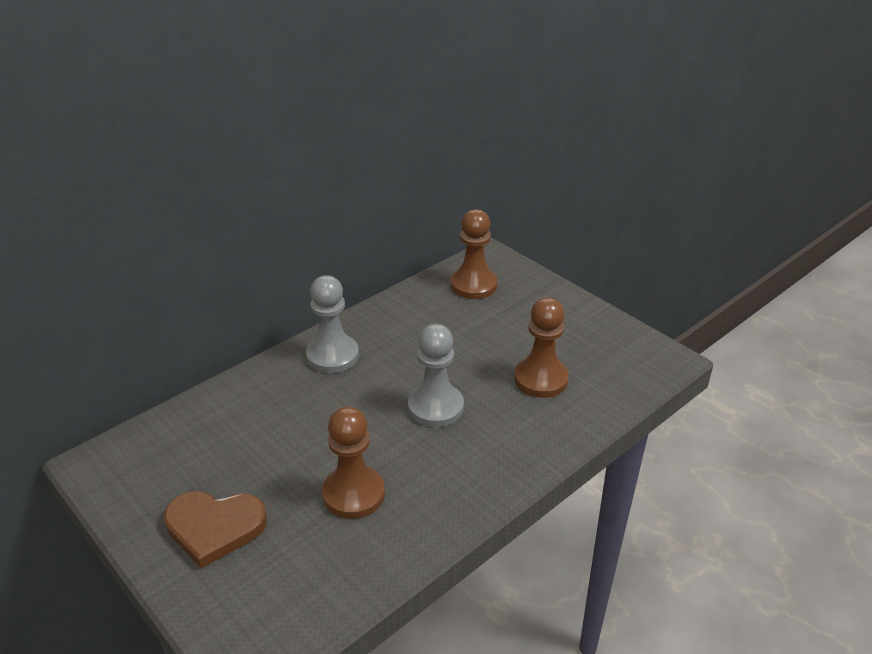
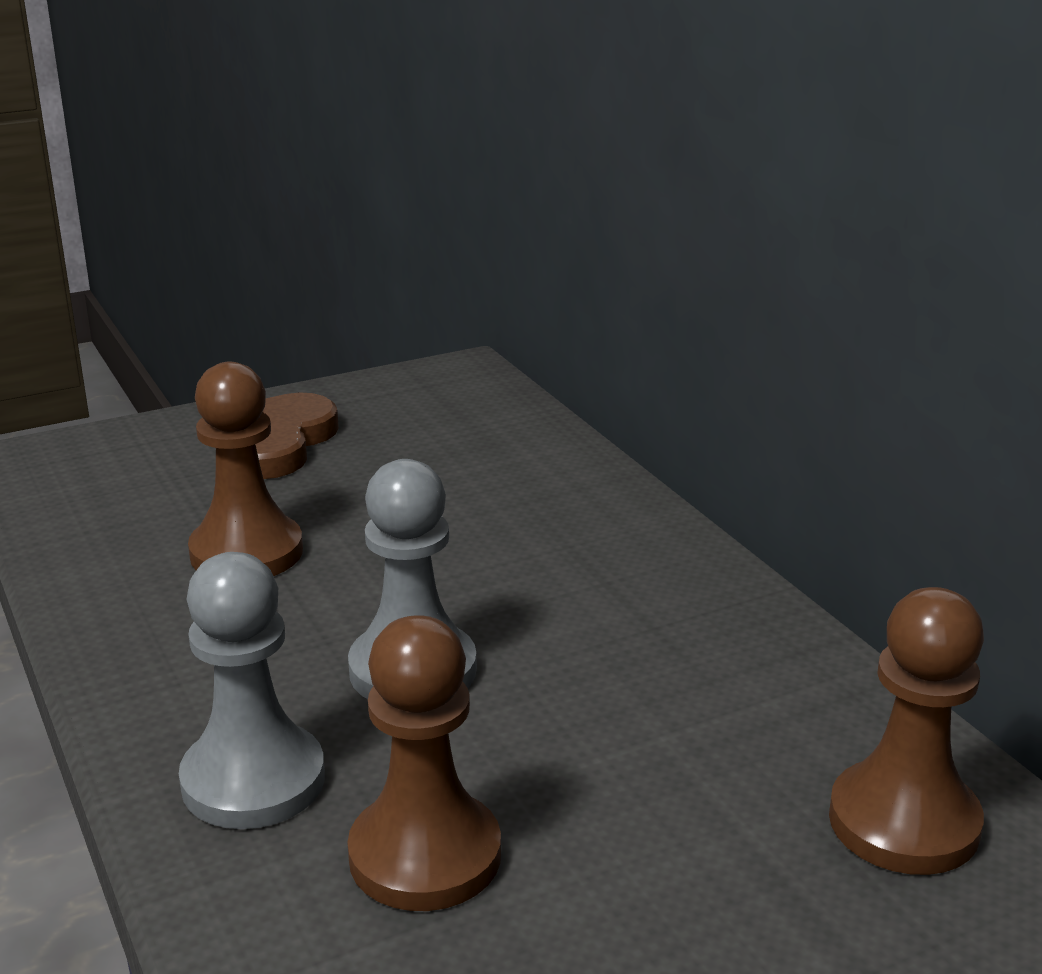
camera: 105 degrees right, 10 degrees down
(332, 356) = (640, 567): grey pawn -> grey pawn (253, 780)

